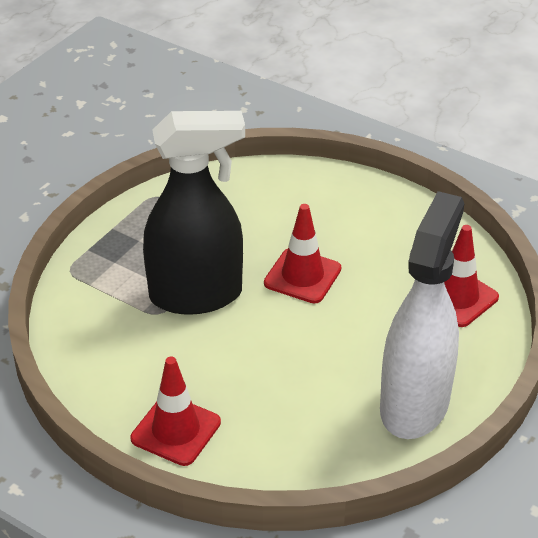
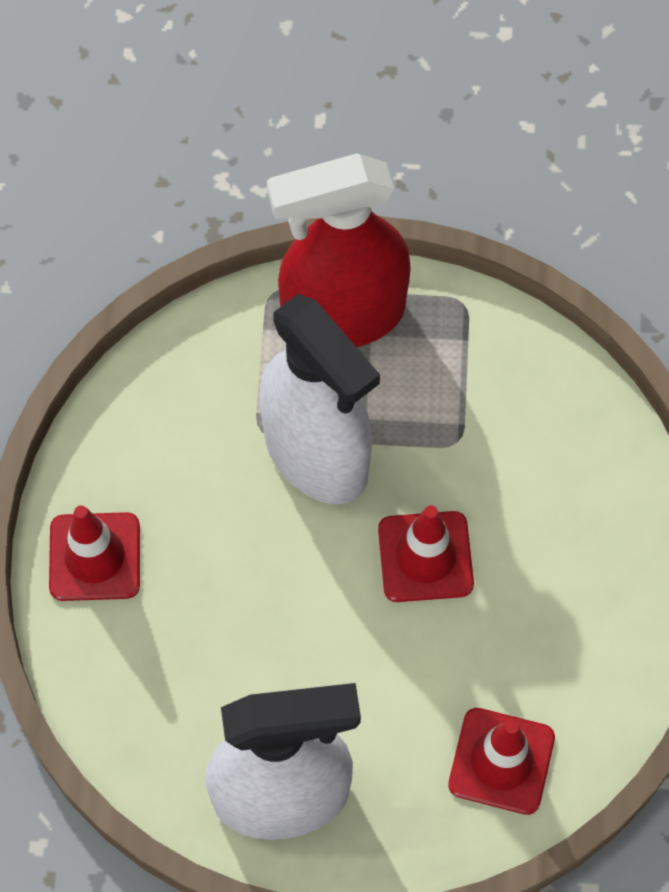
camera: 60 degrees right, 25 degrees up
(115, 247) = (342, 316): none -> red spray bottle
(196, 295) = (317, 455): black spray bottle -> white spray bottle

